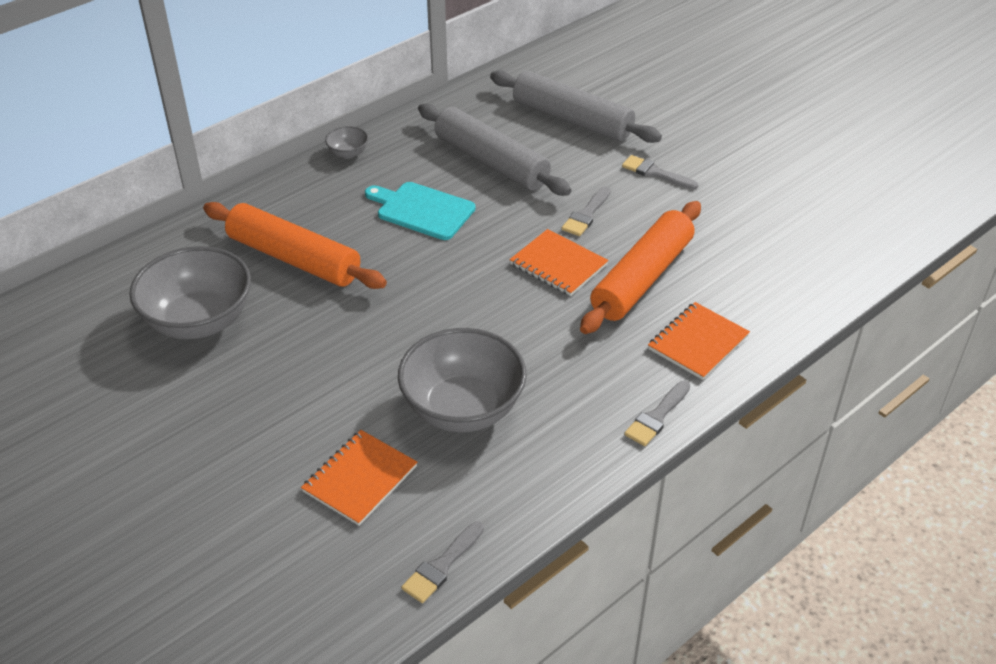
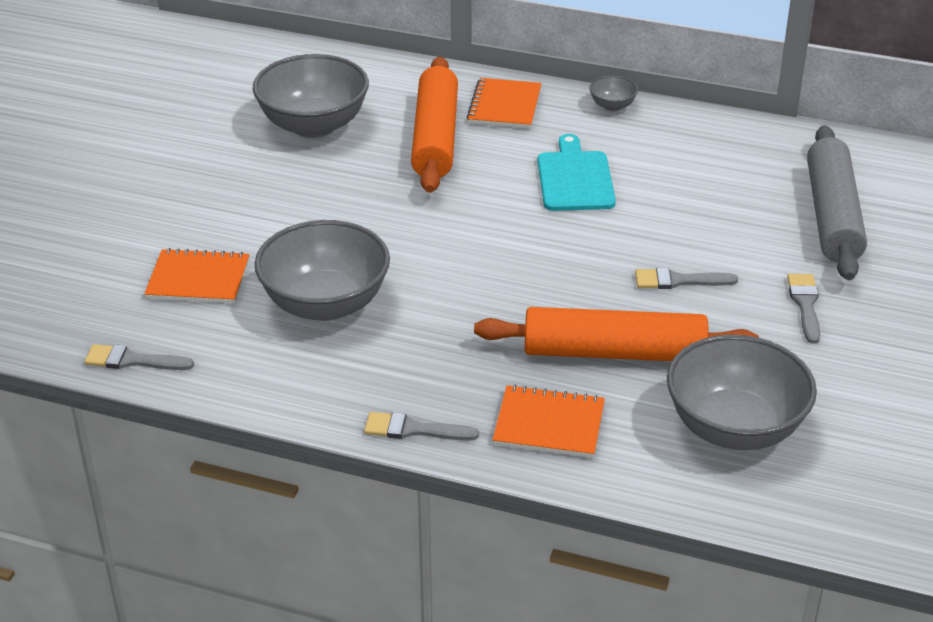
camera: 60 degrees right, 5 degrees down
(491, 162) = (696, 191): grey rolling pin -> none
(558, 265) = (579, 290): orange notebook -> orange notebook (504, 106)
(757, 258) = (734, 428): none -> grey bowl

